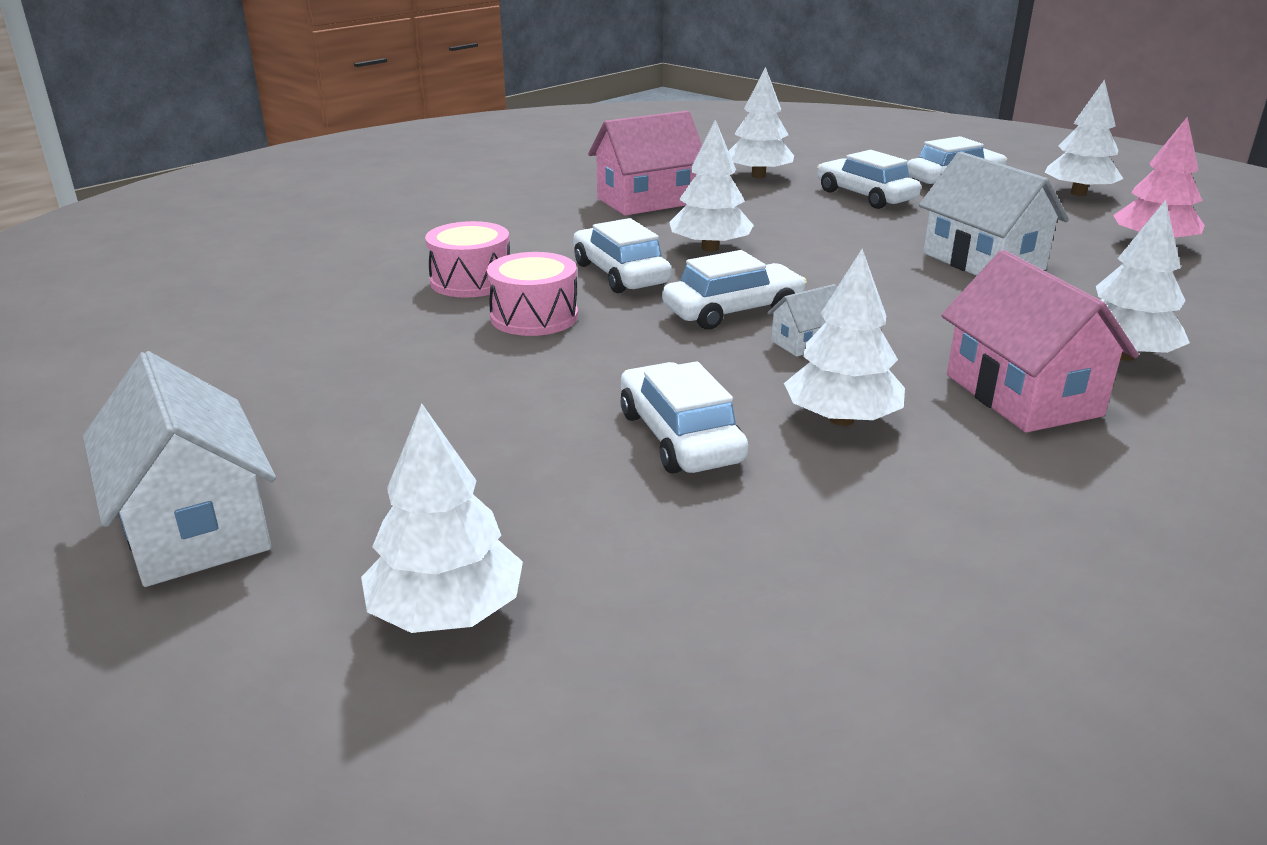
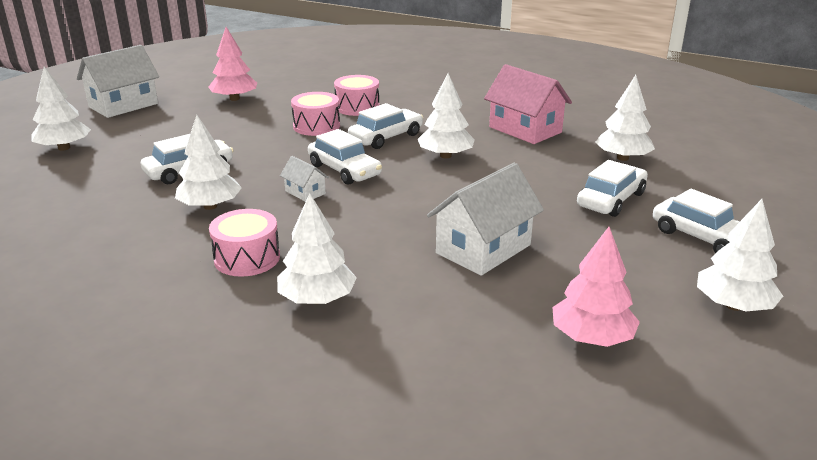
camera: 75 degrees right, 0 degrees up
(308, 381) = (234, 99): none -> pink tree
(1022, 395) = (247, 258): pink house -> pink drum

